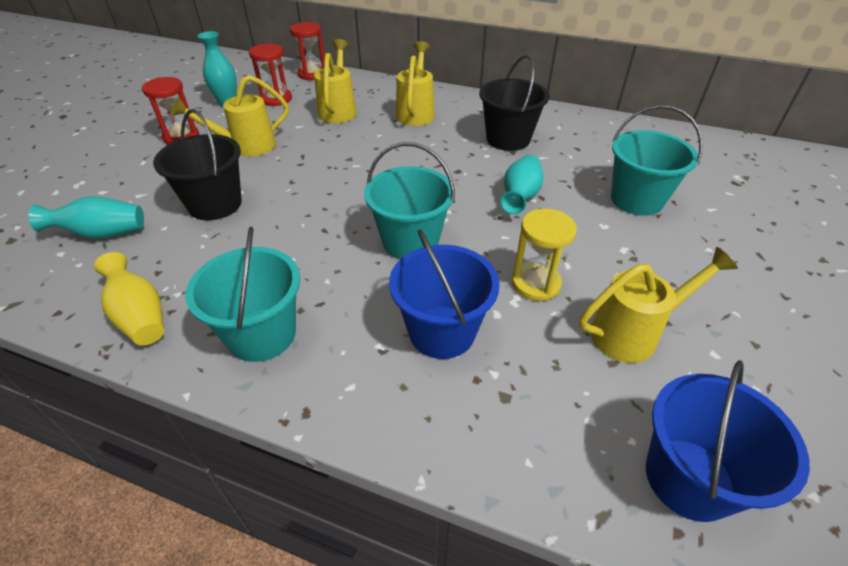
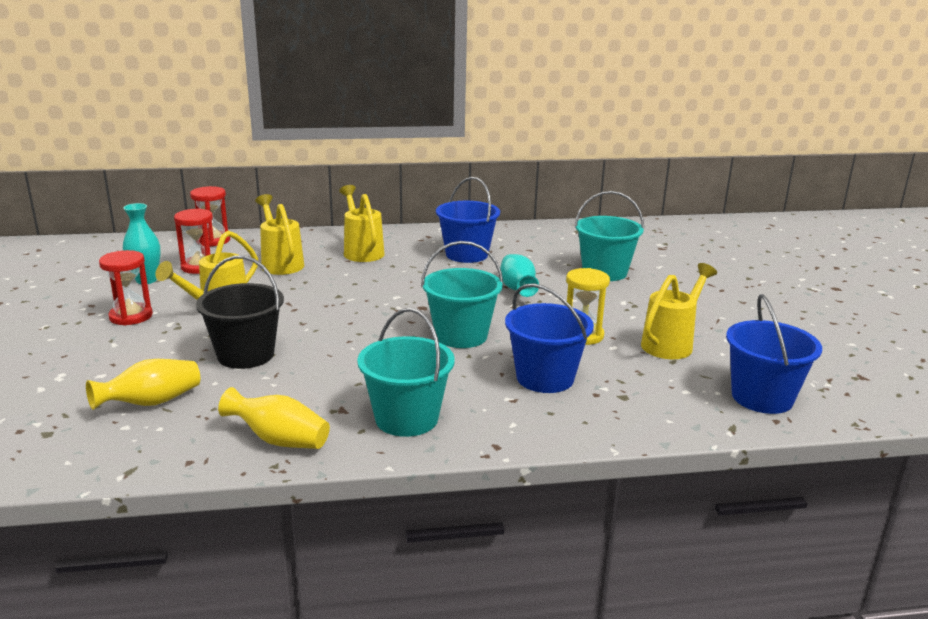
camera: 30 degrees left, 20 degrees down
(102, 233) = (151, 402): turquoise vase -> yellow vase
(508, 139) = (466, 254): black bucket -> blue bucket

